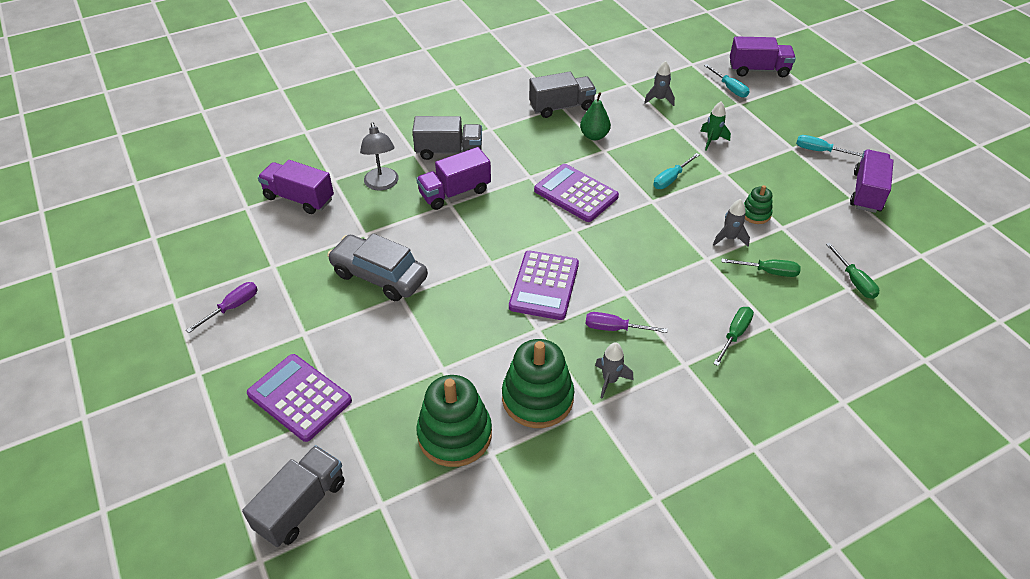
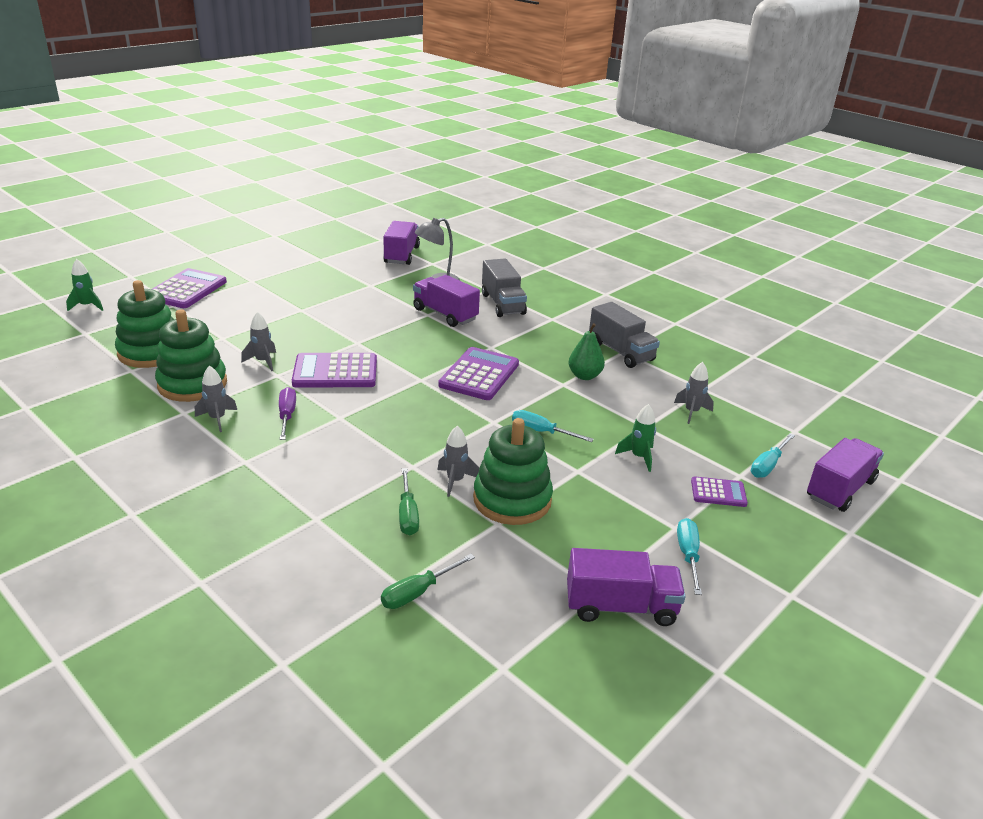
camera: 70 degrees right, 15 degrees down
(232, 307) = (272, 254): purple screwdriver -> none
(301, 505) = (87, 306): grey truck -> green rocket
(379, 276) = (322, 298): grey car -> none
(507, 338) = (263, 361): none -> grey rocket
(734, 334) = (295, 493): green screwdriver -> none
(755, 214) = (512, 499): green stacking toy -> green stacking toy, size x1.96
(757, 118) = (718, 492): none -> purple calculator
(758, 70) = (839, 489): purple truck -> purple truck turned 120 degrees counterclockwise

